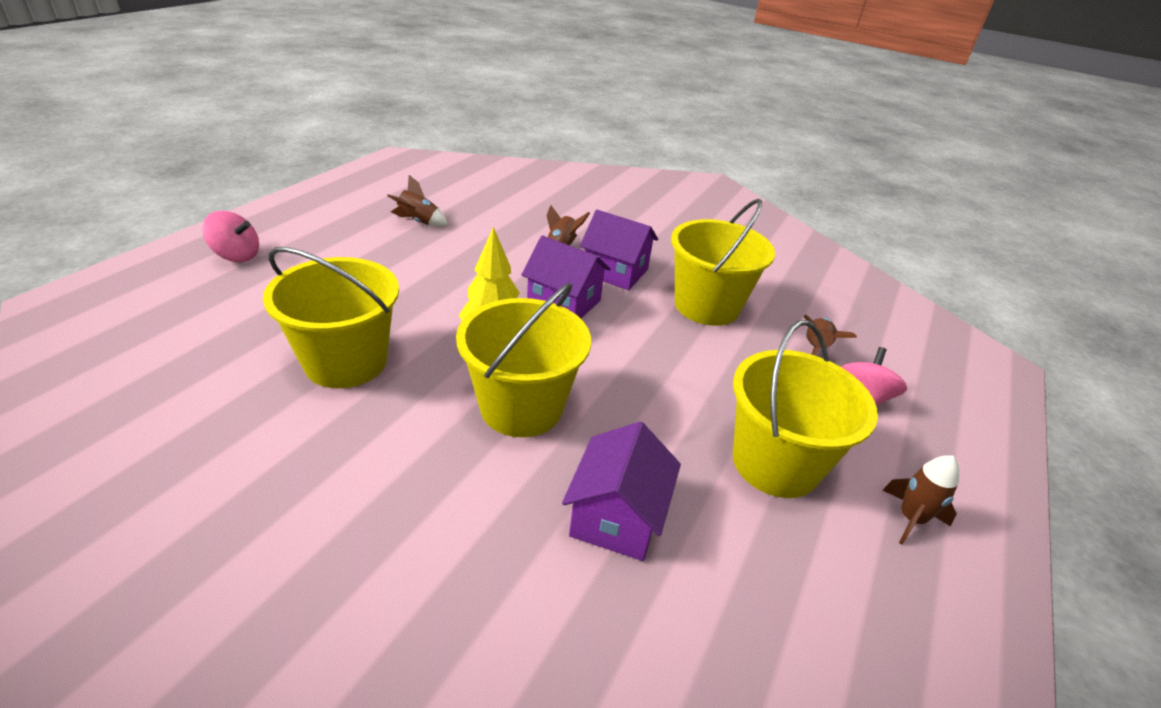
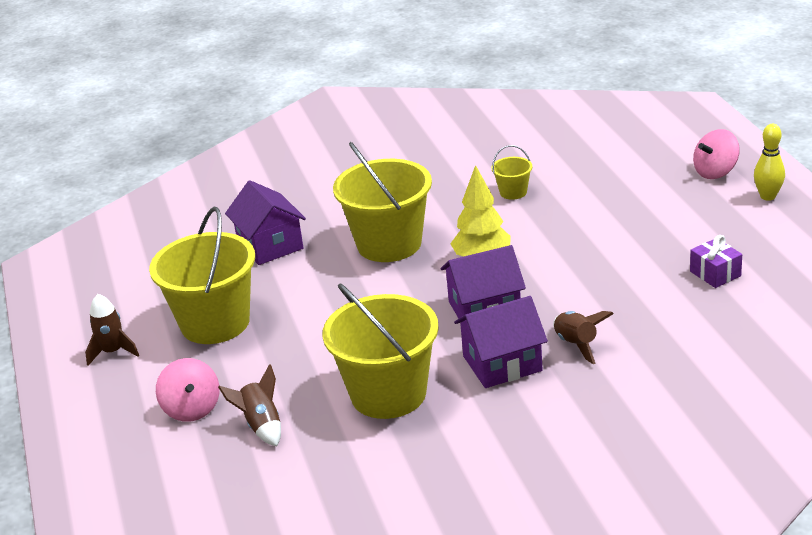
camera: 140 degrees right, 5 degrees down
(276, 224) = (768, 196): none -> yellow bowling pin
(346, 362) = (513, 192): yellow bucket -> yellow bucket, size x0.44
(418, 222) = (715, 274): brown rocket -> purple gift

